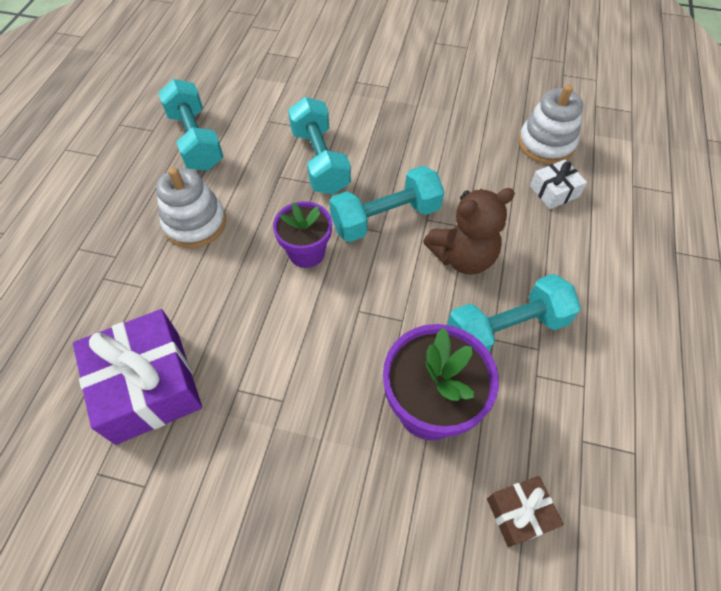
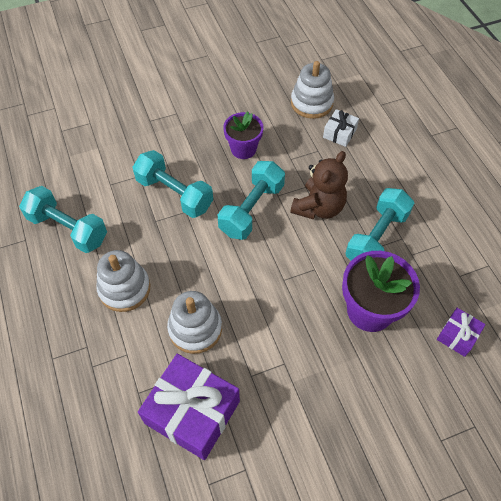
camera: 35 degrees left, 0 degrees up
(225, 303) = (195, 328): none -> white stacking toy
(306, 252) = (220, 262): purple flower pot -> purple flower pot (243, 149)
(519, 513) = (457, 335): brown gift -> purple gift

